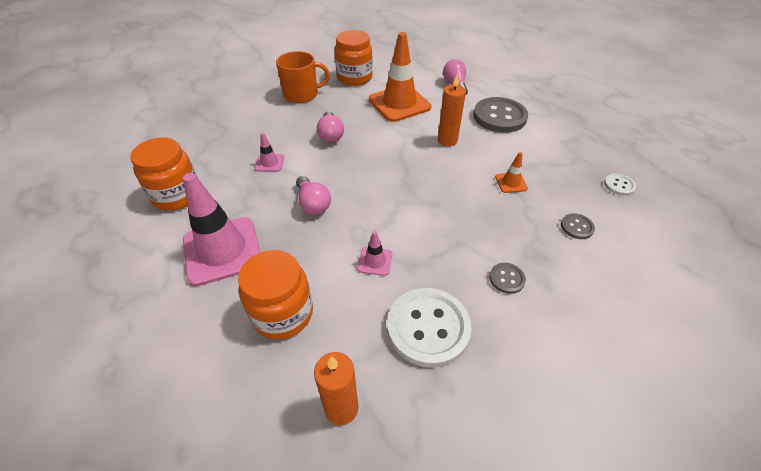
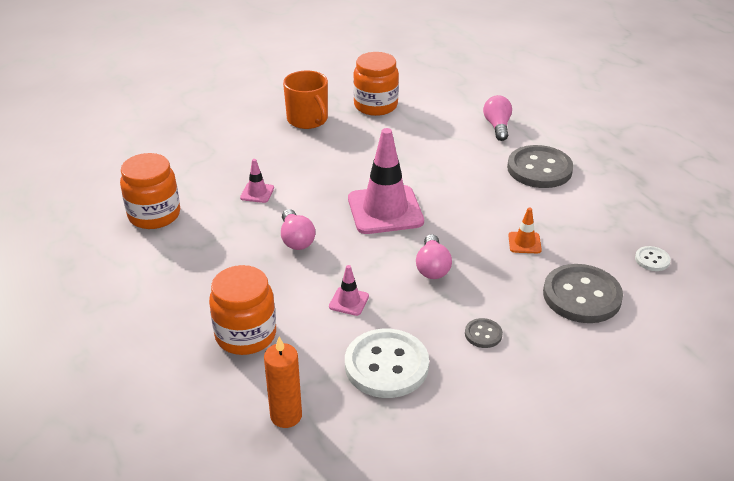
camera: 10 degrees right, 10 degrees down
(222, 250) = (194, 273): pink traffic cone -> pink traffic cone (385, 210)
(302, 94) = (308, 120): orange mug -> orange mug turned 60 degrees clockwise
(330, 135) = (331, 169): pink light bulb -> pink light bulb (432, 267)
(399, 103) = (422, 142): orange traffic cone -> none
(447, 140) = (466, 190): orange candle -> none
(576, 227) = (581, 296): grey button -> grey button, size x2.17

